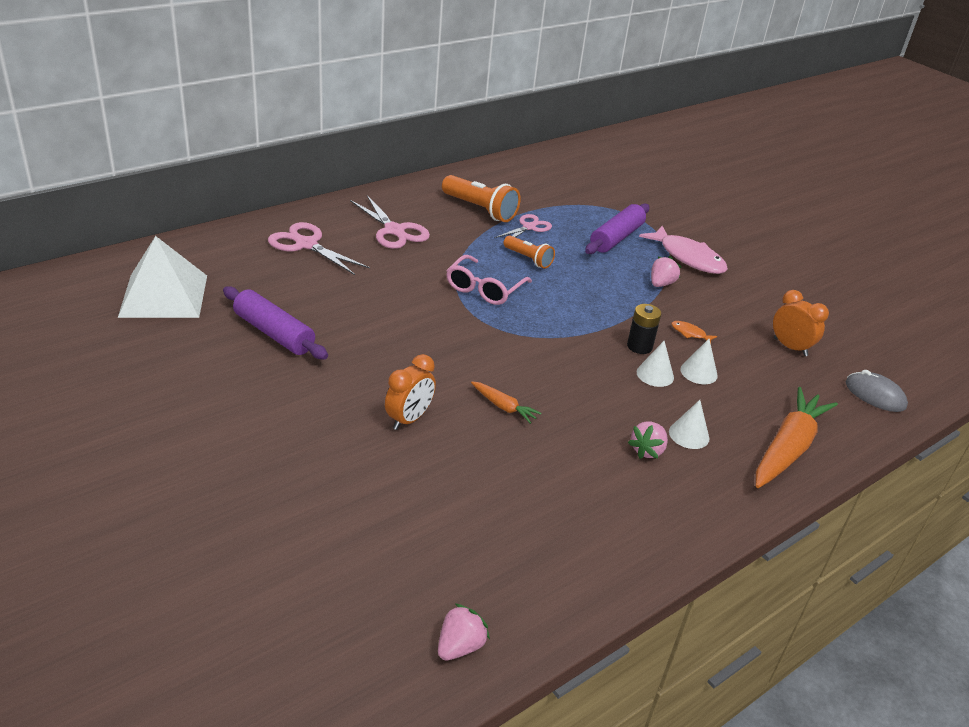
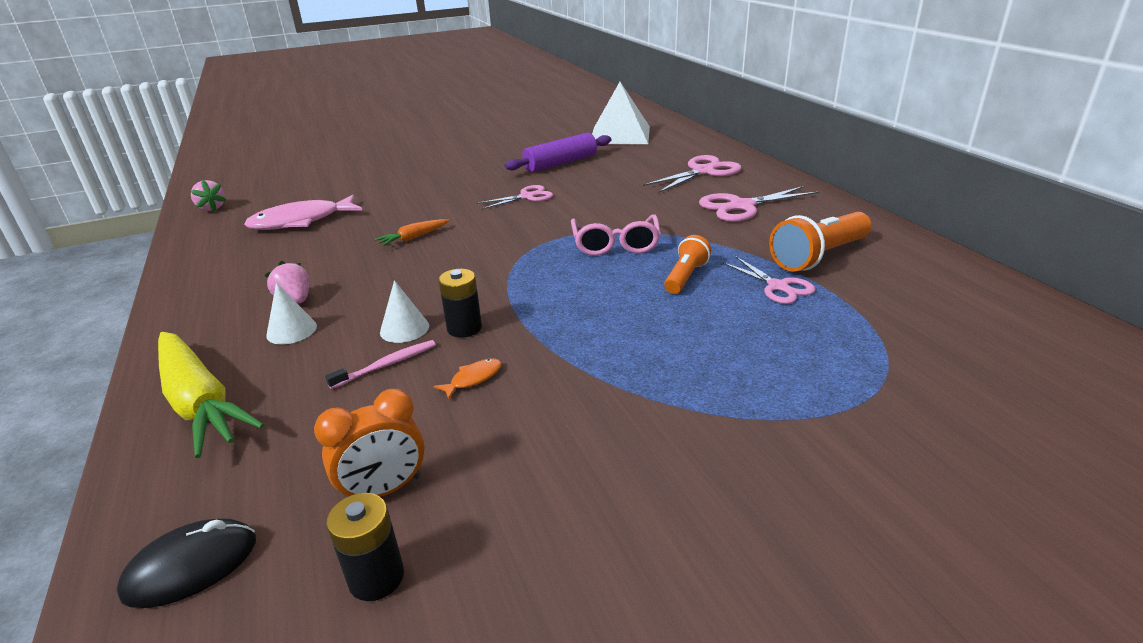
camera: 110 degrees right, 5 degrees down
(383, 346) = (527, 197): none -> pink scissors
(409, 419) = (426, 202): orange clock -> none
(484, 289) = (615, 244): pink glasses -> pink glasses turned 135 degrees counterclockwise
(528, 259) = (685, 277): orange flashlight -> orange flashlight turned 150 degrees clockwise
(616, 238) = (765, 362): purple rolling pin -> none
(661, 284) = (614, 380): pink strawberry -> none
(688, 257) = (705, 436): pink fish -> pink fish (301, 221)
(698, 372) = (387, 365): white cone -> pink toothbrush
(788, 448) = (200, 402): orange carrot -> yellow carrot
(832, 338) = (376, 577): none -> black battery
(875, 395) = (191, 566): grey mouse -> black mouse

